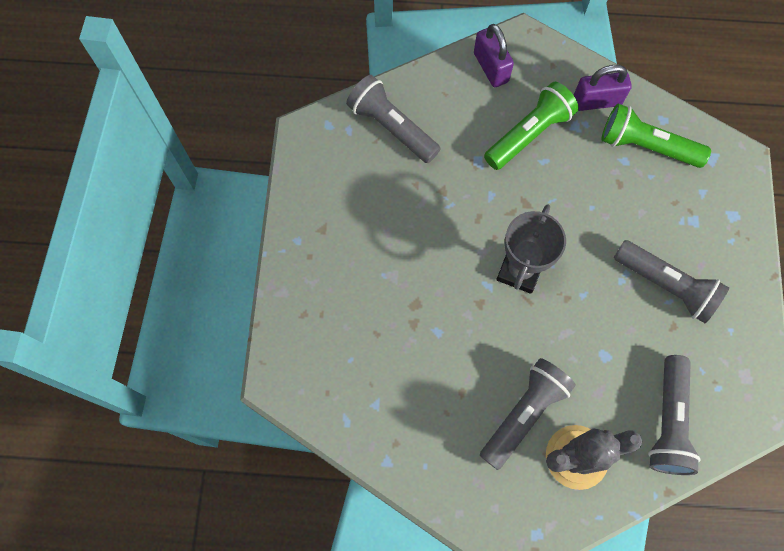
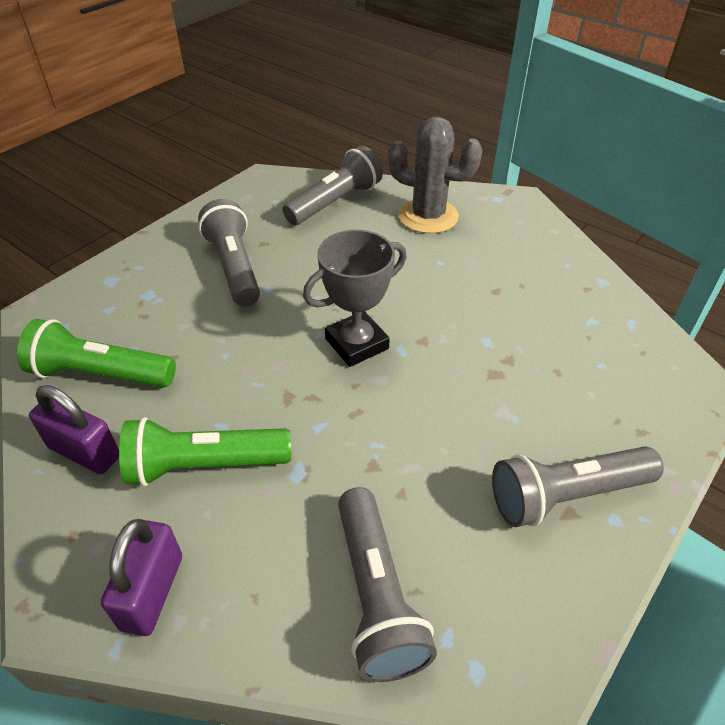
camera: 145 degrees left, 25 degrees down
(524, 414) = (450, 254): grey flashlight -> grey flashlight (567, 495)
(646, 146) = (101, 374): green flashlight -> green flashlight turned 135 degrees clockwise

